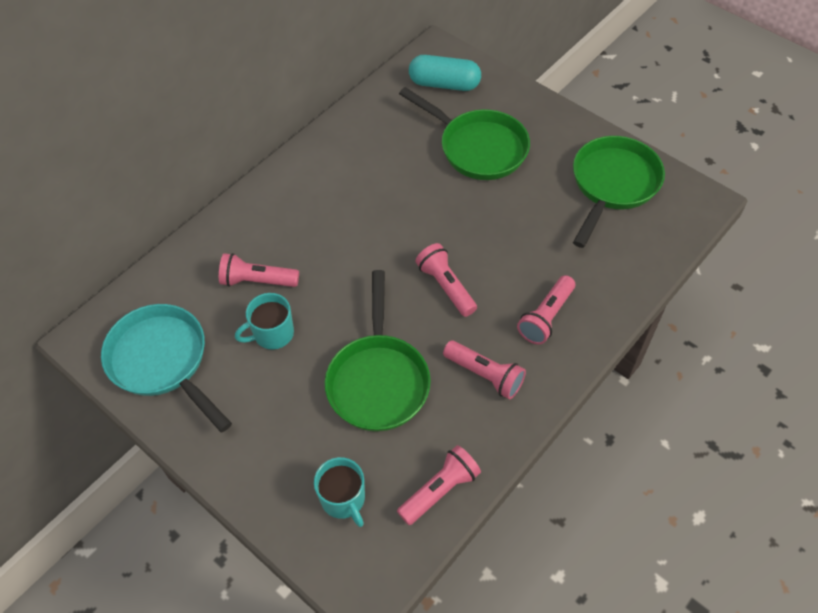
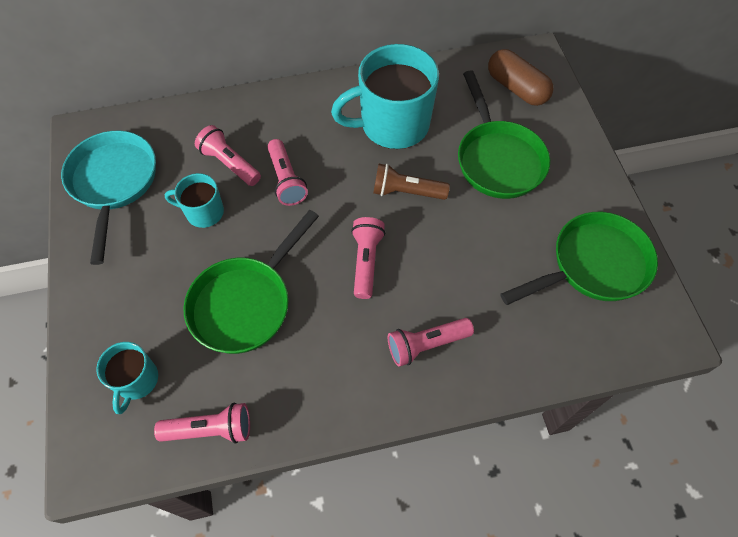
camera: 35 degrees right, 5 degrees up
(370, 168) = (392, 125): none -> turquoise mug
(429, 214) = (406, 192): none -> brown flashlight
(444, 84) = (516, 88): turquoise capsule -> brown capsule
(485, 375) = (331, 359): pink flashlight -> pink flashlight (286, 180)

